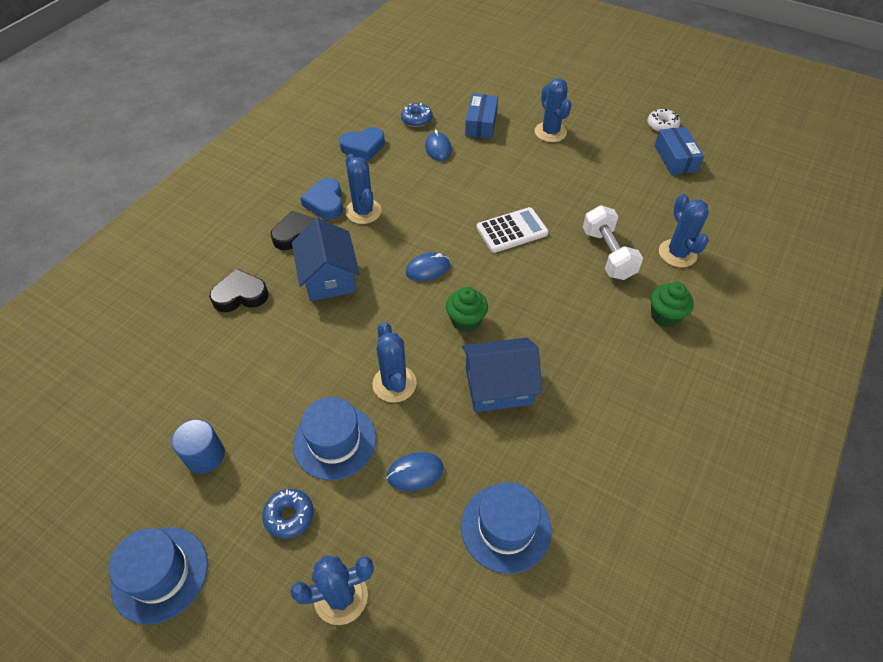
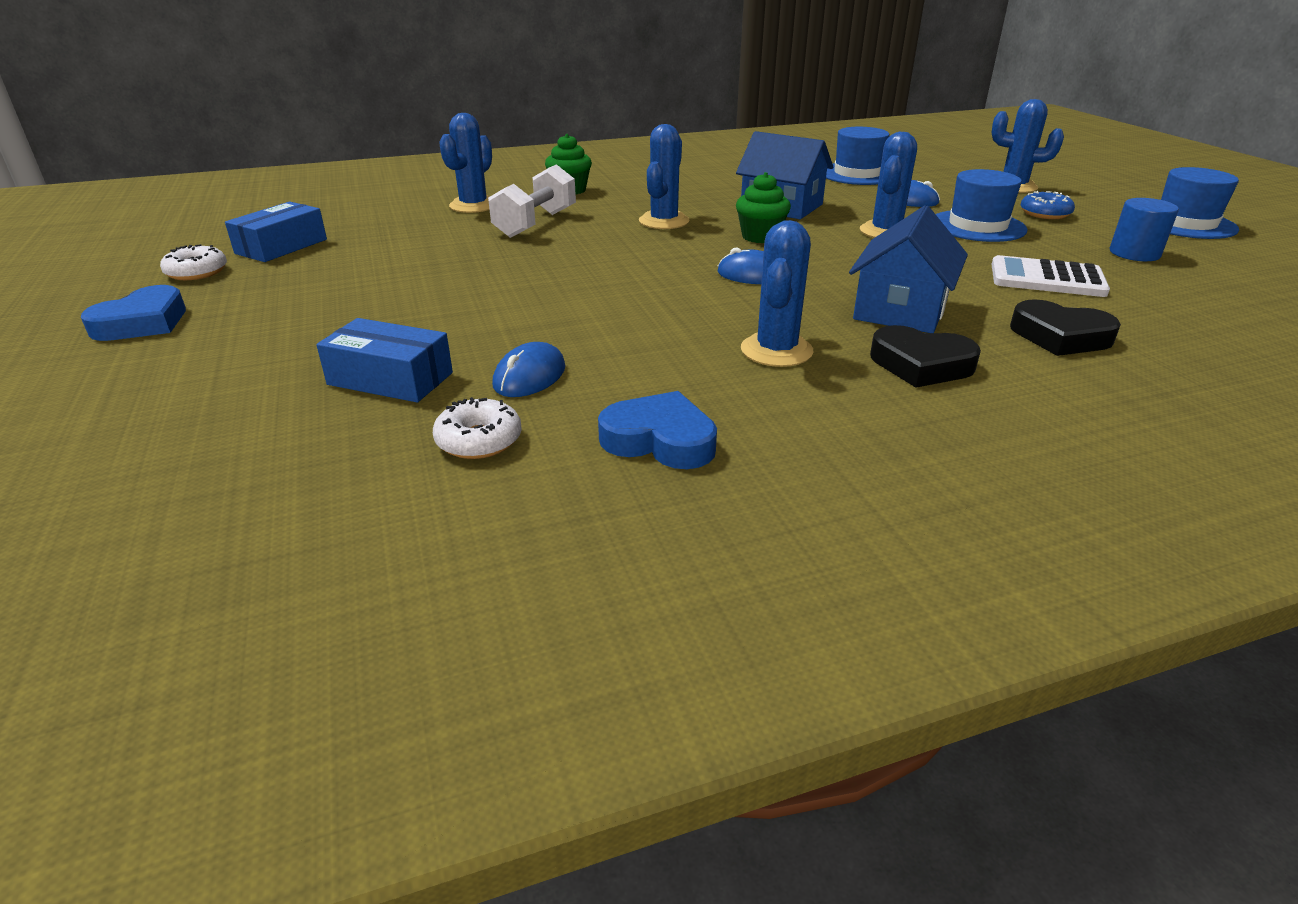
camera: 140 degrees left, 20 degrees down
(325, 202) = (833, 385): blue heart -> blue heart (143, 323)
(416, 119) = (479, 440): blue donut -> white donut
(481, 124) = (390, 378): blue box -> blue box turned 60 degrees clockwise
(512, 230) = (598, 266): white calculator -> white calculator (1047, 279)
(550, 132) = (329, 323): blue cactus -> blue cactus (664, 221)

